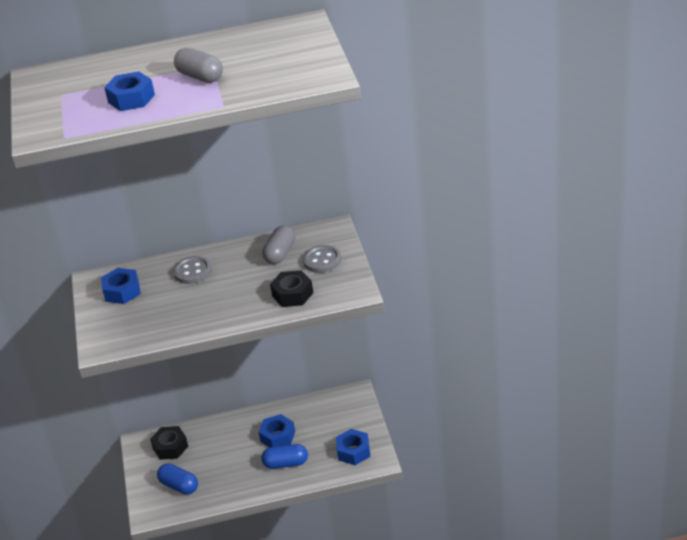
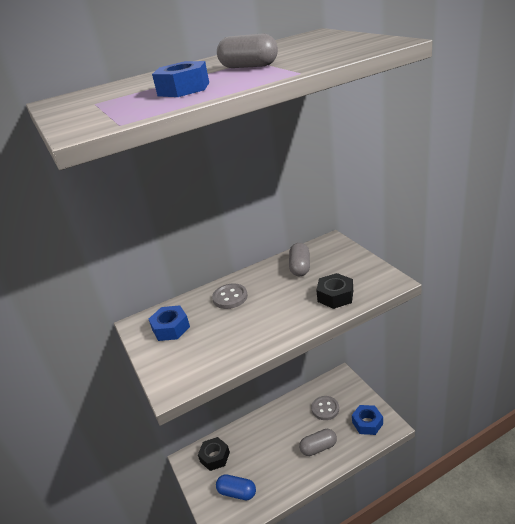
camera: 15 degrees left, 5 degrees down
(277, 436) = (300, 425): blue nut -> none
(286, 463) = (318, 447): blue capsule -> grey capsule
(322, 260) = (341, 265): grey button -> grey button (325, 409)

